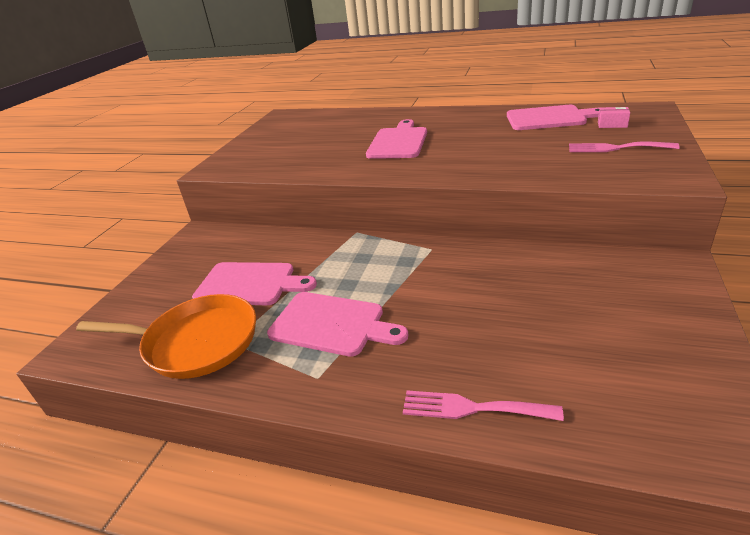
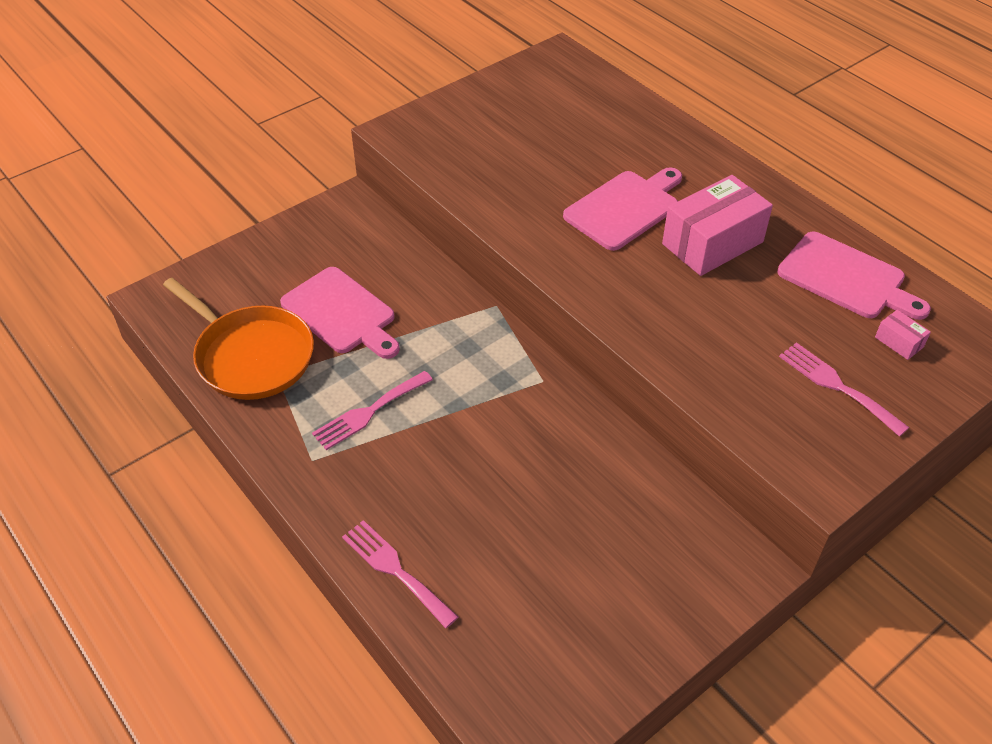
camera: 30 degrees right, 15 degrees up
(332, 324) = (369, 412): pink cutting board -> pink fork
(465, 134) = (712, 243): none -> pink box

